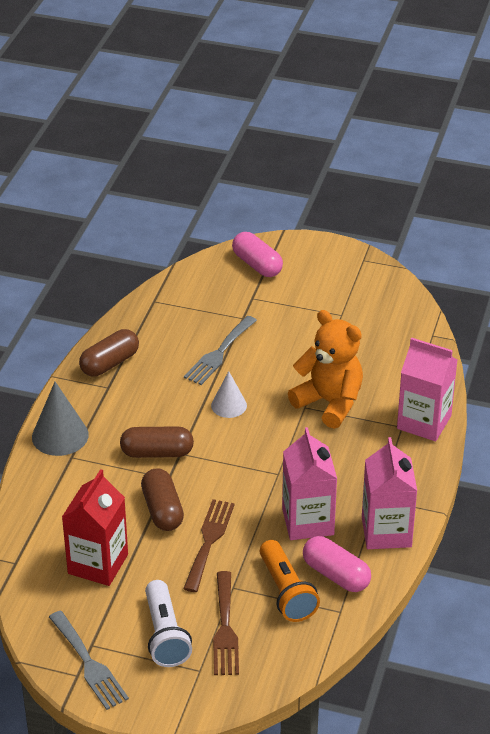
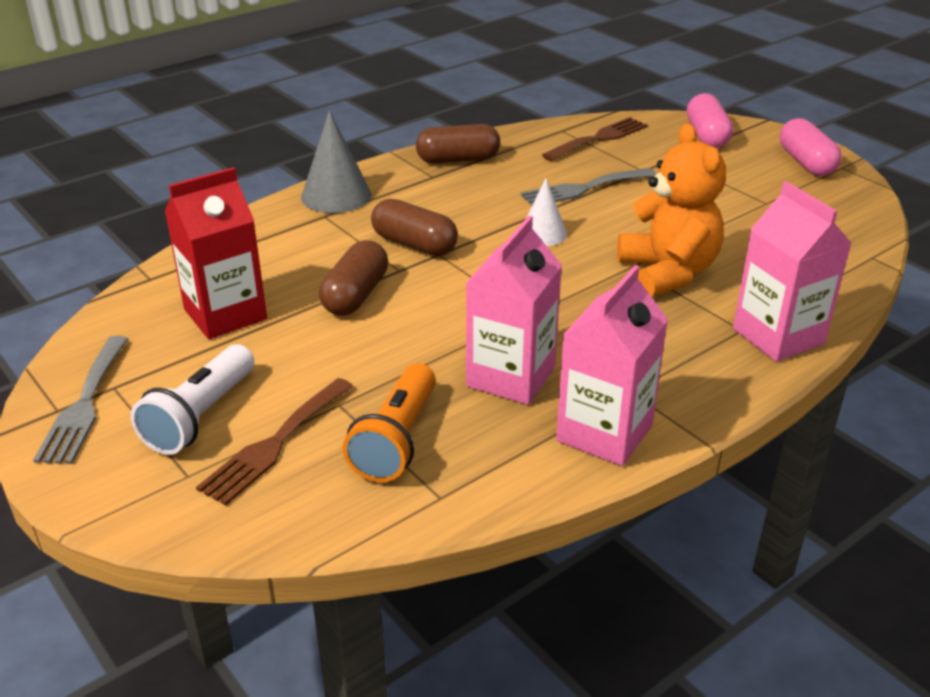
camera: 35 degrees right, 5 degrees down
(209, 541) = (370, 345): brown fork -> brown fork (599, 138)
(336, 575) = (482, 451): pink capsule -> pink capsule (806, 163)

